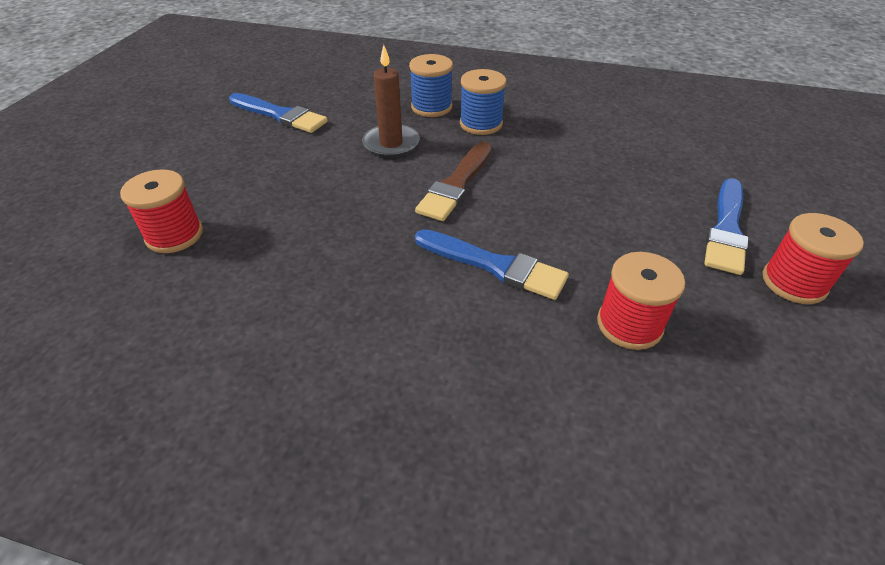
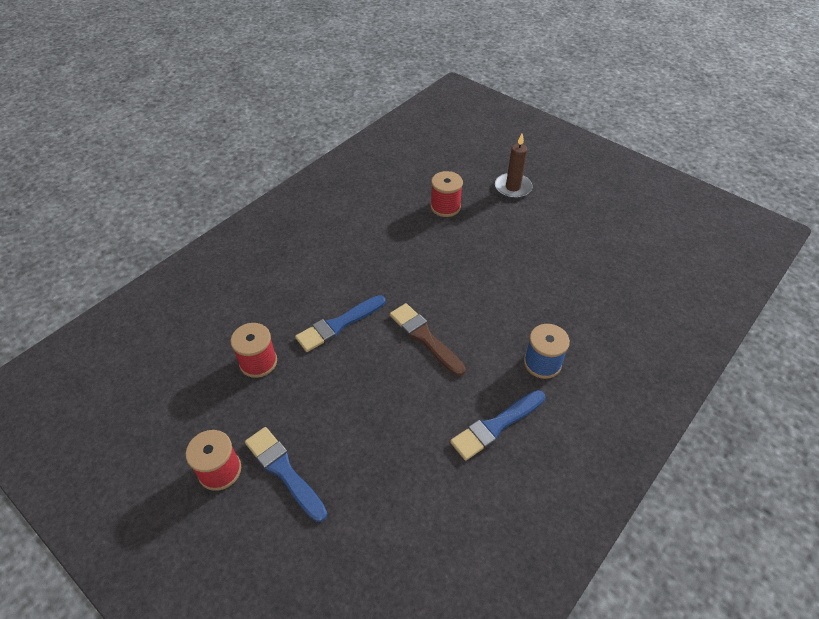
camera: 115 degrees right, 5 degrees up
(280, 115) = (565, 268): blue brush -> blue brush (496, 426)
(391, 144) = (495, 319): brown candle -> brown candle (513, 187)
(481, 124) = (499, 386): blue spool -> none

